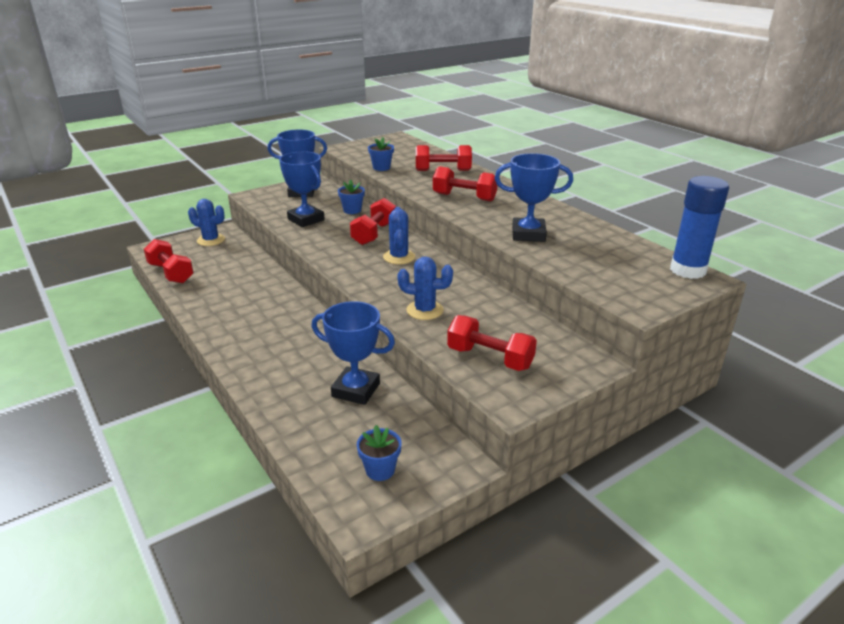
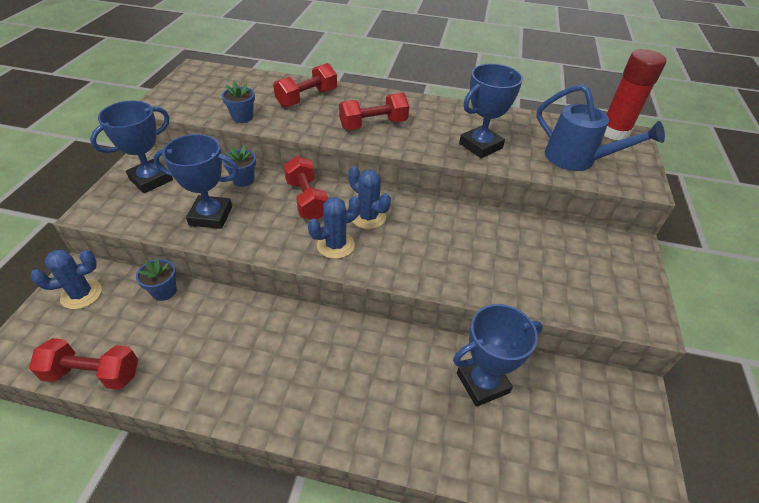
camera: 45 degrees left, 15 degrees up
(380, 470) = (604, 449): blue flower pot -> blue flower pot (164, 291)
(425, 310) = (472, 267): blue cactus -> blue cactus (335, 245)
(490, 358) = (578, 286): red dumbbell -> none
(604, 271) = (577, 159): none -> blue watering can
(688, 270) = (614, 132): blue glue stick -> red glue stick

